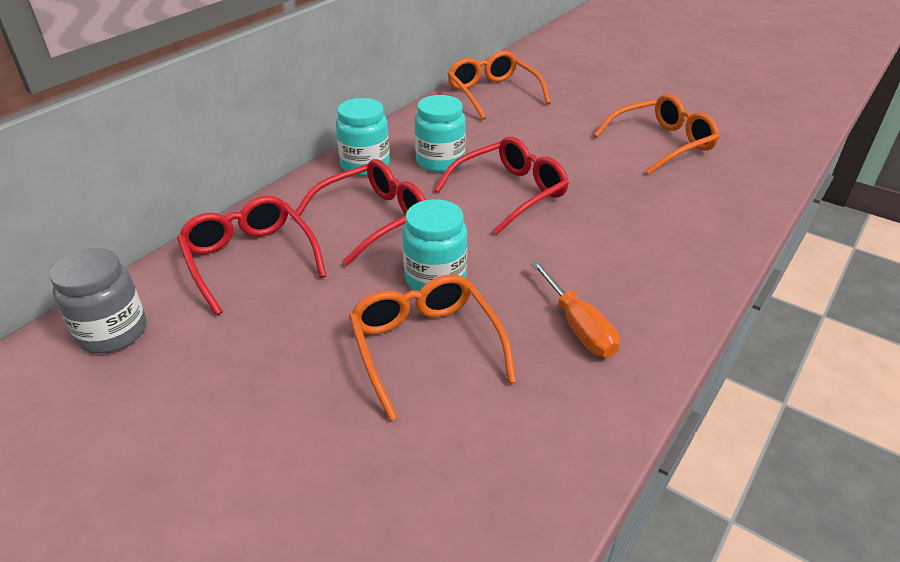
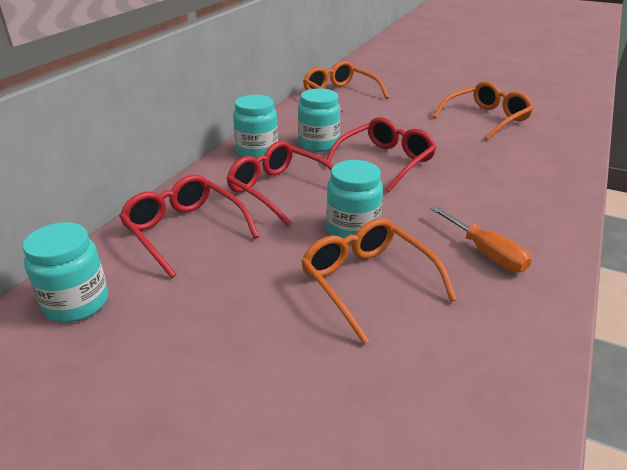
camera: 10 degrees left, 5 degrees down
(113, 332) = (76, 303): grey jar -> turquoise jar
(372, 219) = (280, 190): red glasses -> red glasses turned 90 degrees counterclockwise

